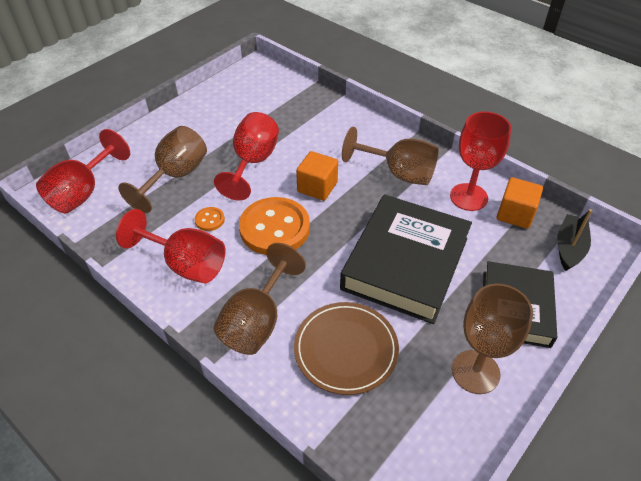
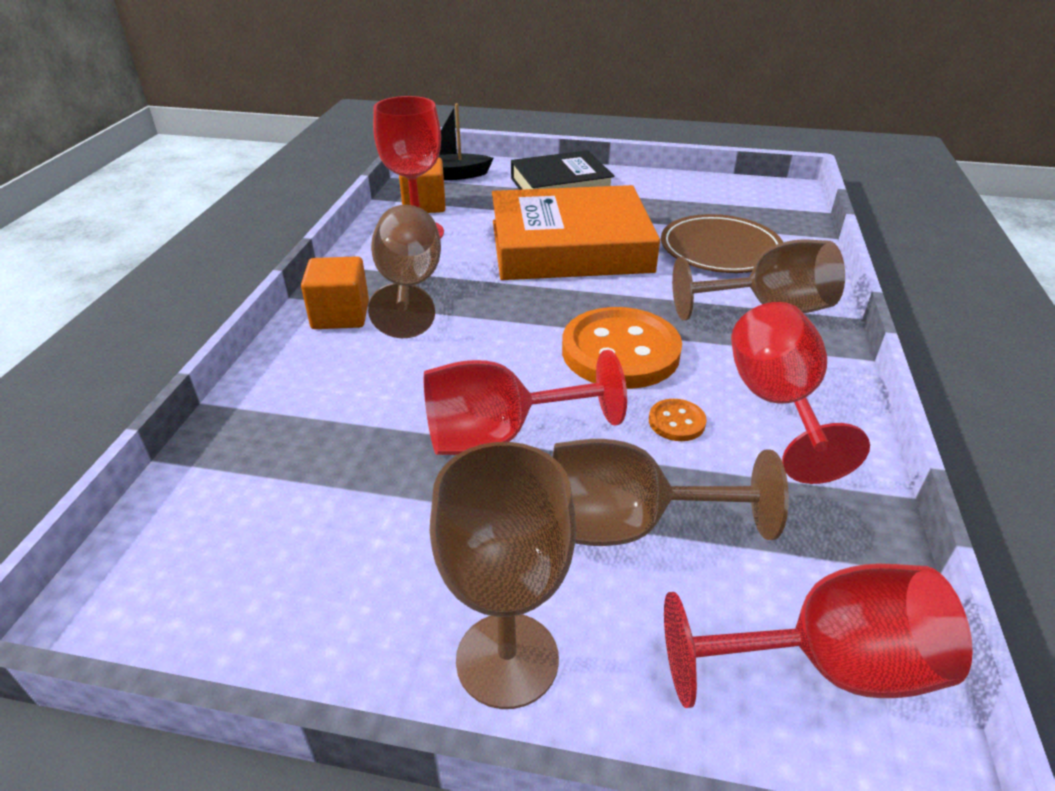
camera: 120 degrees left, 10 degrees down
(317, 187) = (500, 344): orange cube -> orange cube (340, 315)
(405, 263) = (570, 246): black book -> orange book
(475, 372) = (653, 191): brown goblet -> brown goblet (507, 659)

